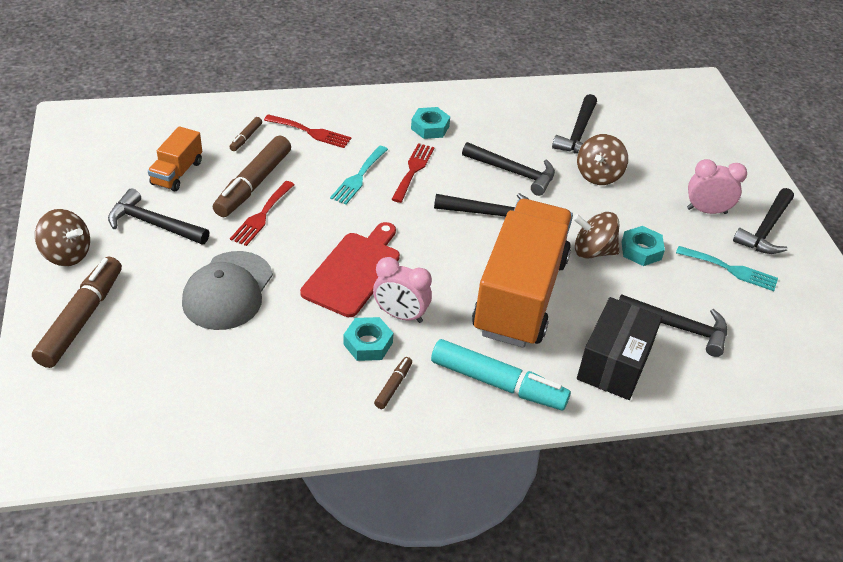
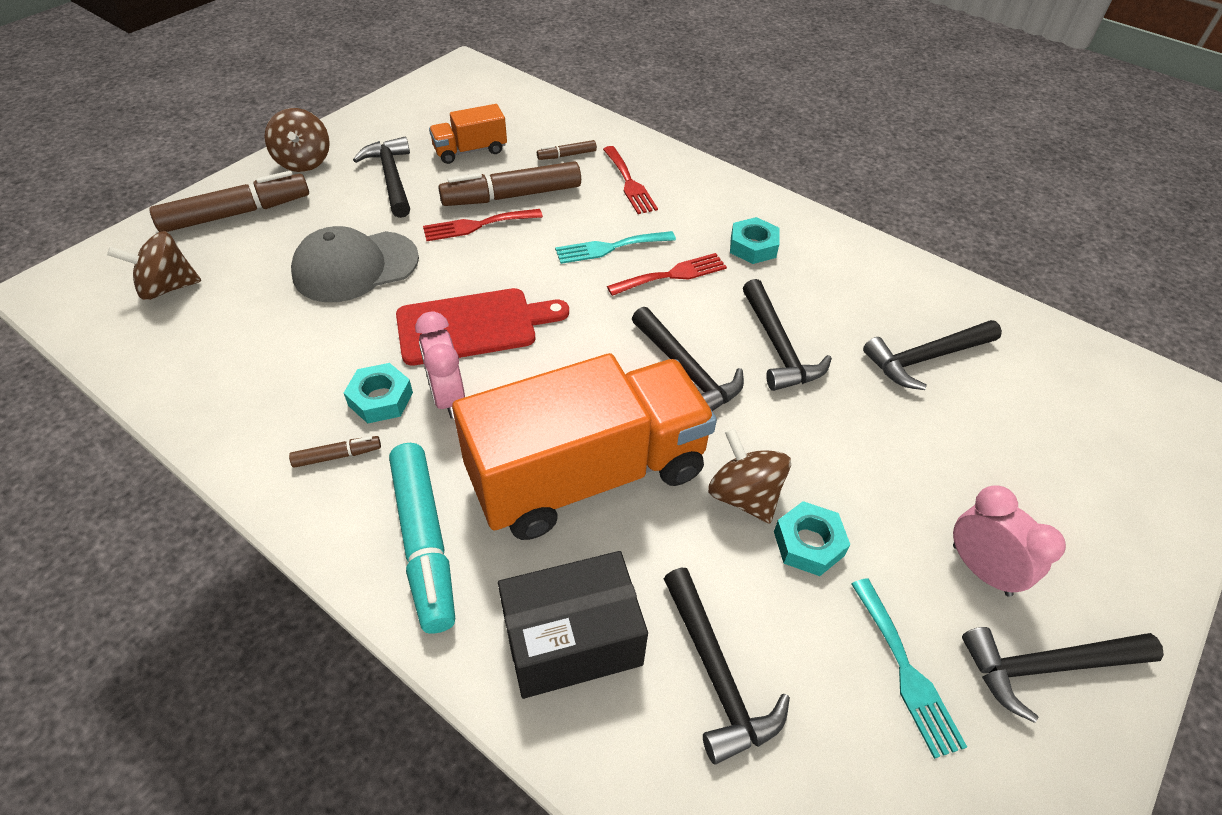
camera: 50 degrees right, 5 degrees up
(598, 175) = (882, 419): brown spinning top -> brown spinning top (167, 287)

